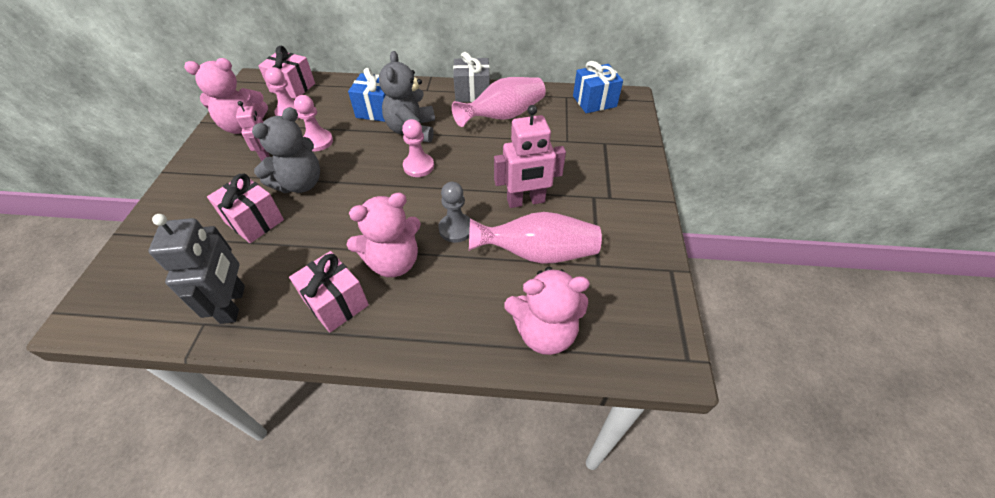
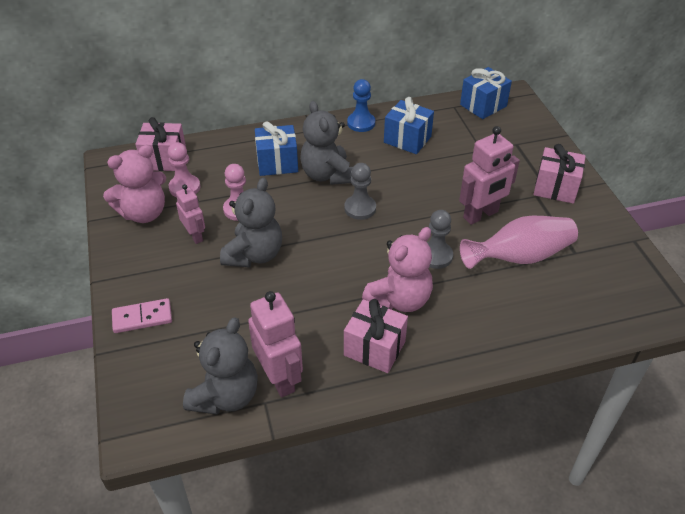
camera: 20 degrees left, 5 degrees down
(171, 213) = (142, 318): none -> pink domino
(177, 305) = (225, 396): none -> grey teddy bear
(233, 304) = (280, 378): grey robot -> pink robot
(254, 221) = (237, 301): pink gift -> pink gift (555, 188)
(418, 166) = (360, 208): pink pawn -> grey pawn
(472, 93) = (361, 123): grey gift -> blue pawn
(503, 116) = (407, 139): pink vase -> blue gift
(544, 331) = (565, 317): pink teddy bear -> none

